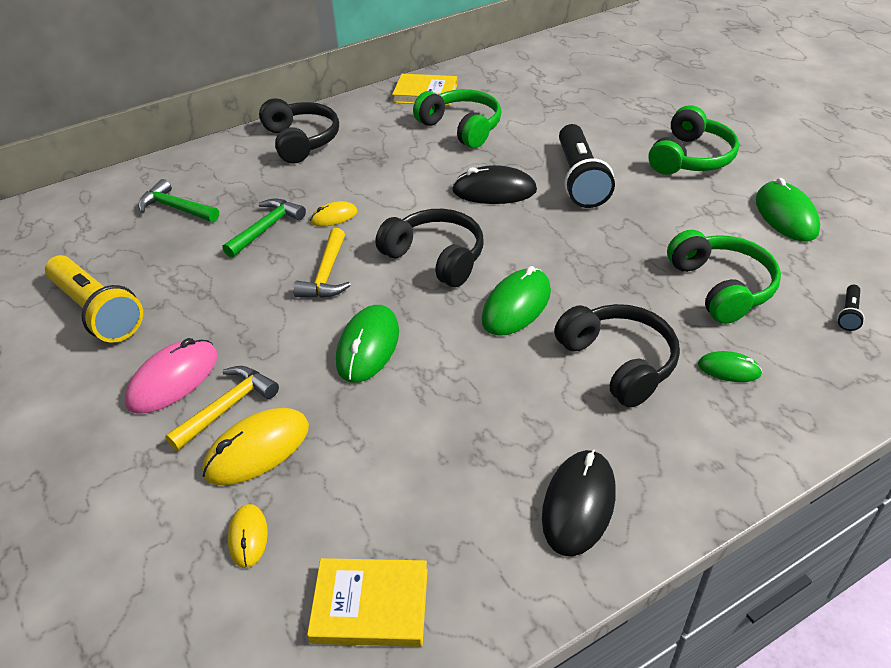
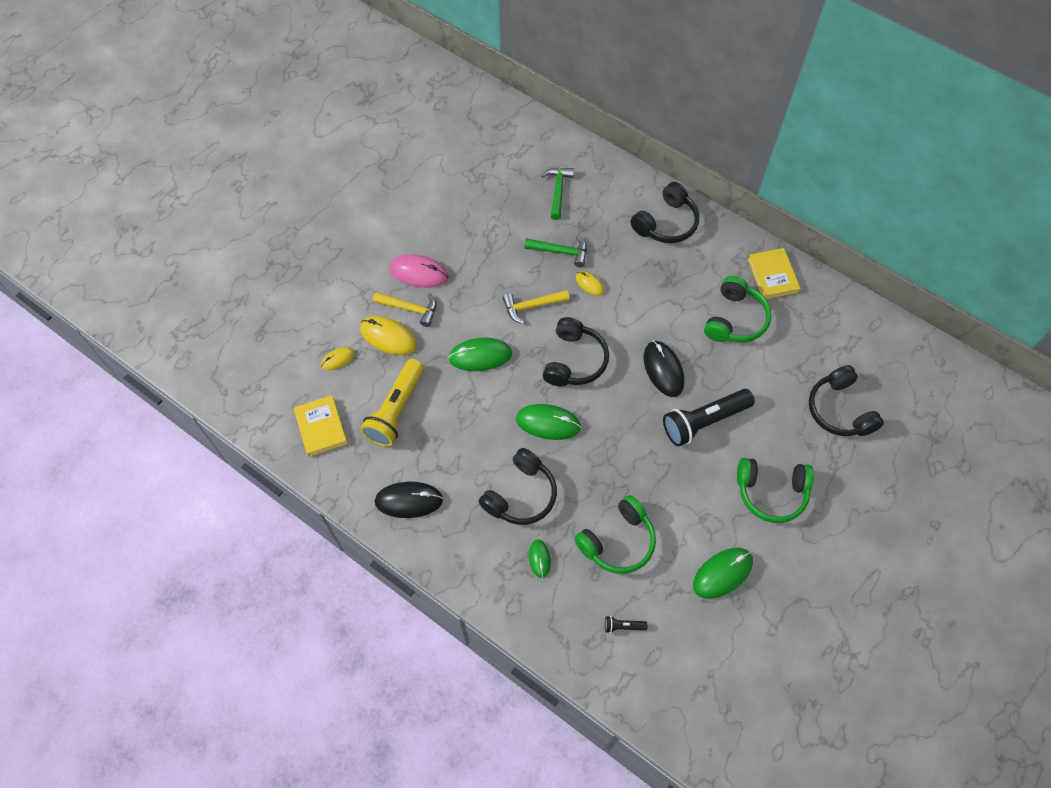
camera: 65 degrees right, 20 degrees up
(97, 311) = (452, 206): yellow flashlight -> yellow flashlight (396, 410)
(609, 95) = (839, 410): none -> black headphones

